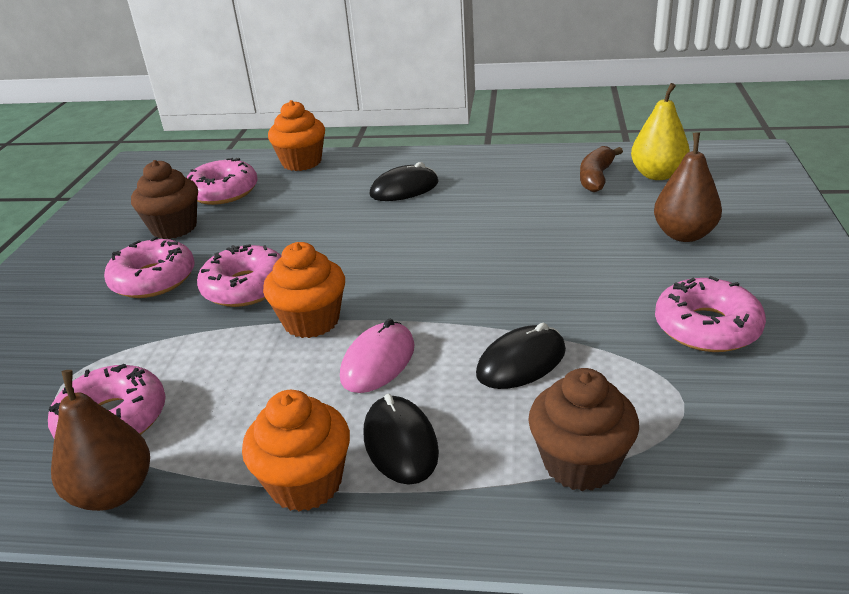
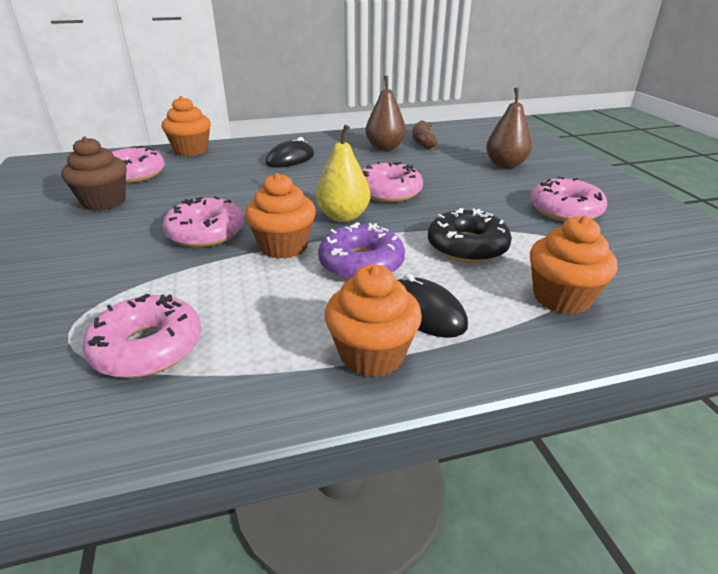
camera: 25 degrees left, 0 degrees up
(114, 492) = (193, 404): brown pear -> brown pear (385, 148)
(153, 279) = (110, 239): pink donut -> pink donut (389, 192)
(378, 361) = (361, 263): pink mouse -> purple donut
(521, 362) = (467, 247): black mouse -> black donut
(580, 463) = (561, 298): brown cupcake -> orange cupcake
(657, 175) = (460, 137): yellow pear -> yellow pear (343, 216)

